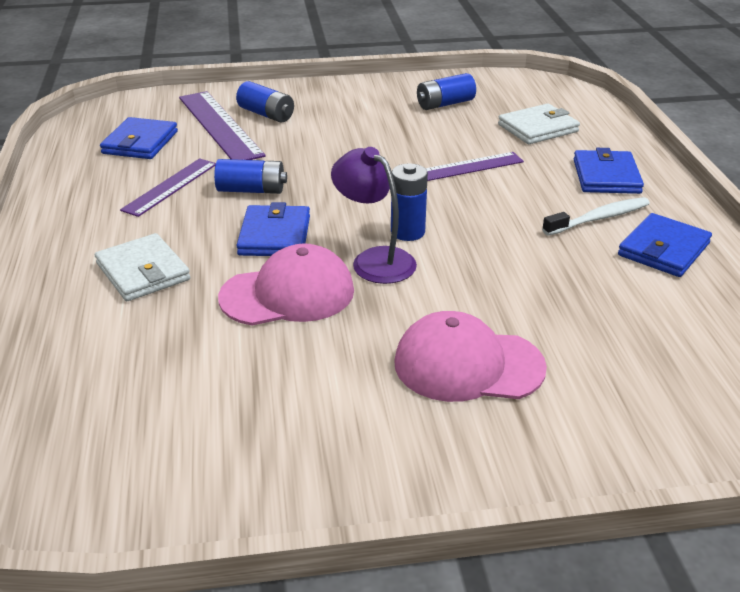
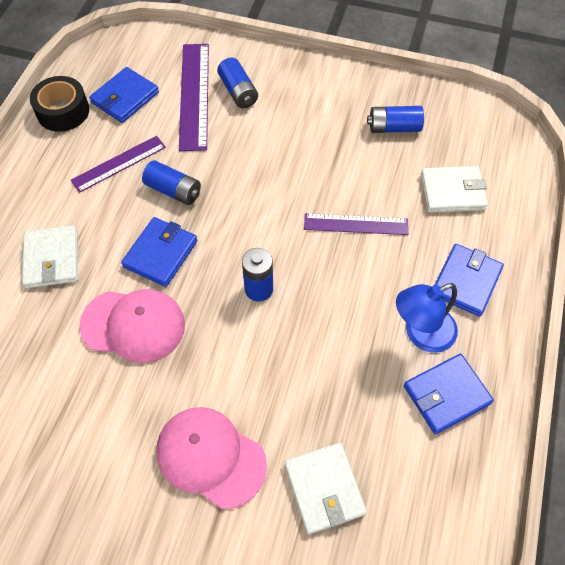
camera: 25 degrees right, 25 degrees up
(71, 166) = (63, 111): none -> black tape
(374, 260) = (215, 312): purple lamp -> none
(599, 218) = (421, 334): white toothbrush -> blue lamp
(612, 348) = (324, 488): none -> white wallet

